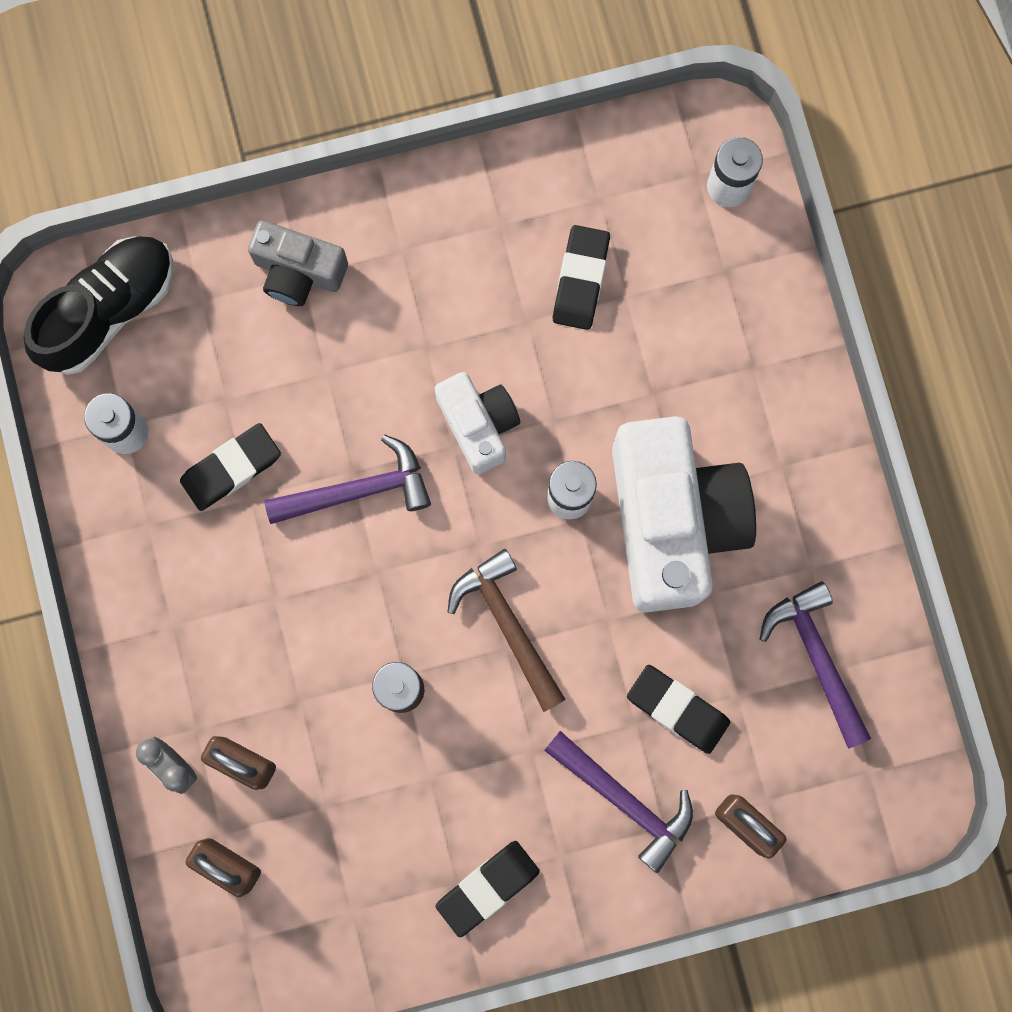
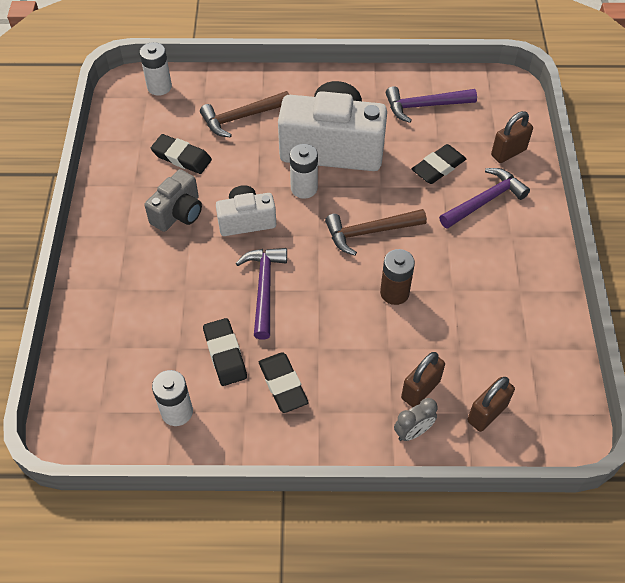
camera: 75 degrees left, 25 degrees down
(109, 310) = (89, 404): black shoe -> none
(298, 272) = (114, 290): grey camera -> grey camera (178, 213)
(487, 888) = (524, 275): black eraser -> black eraser (283, 384)
(697, 349) = (241, 117): none -> brown hammer

